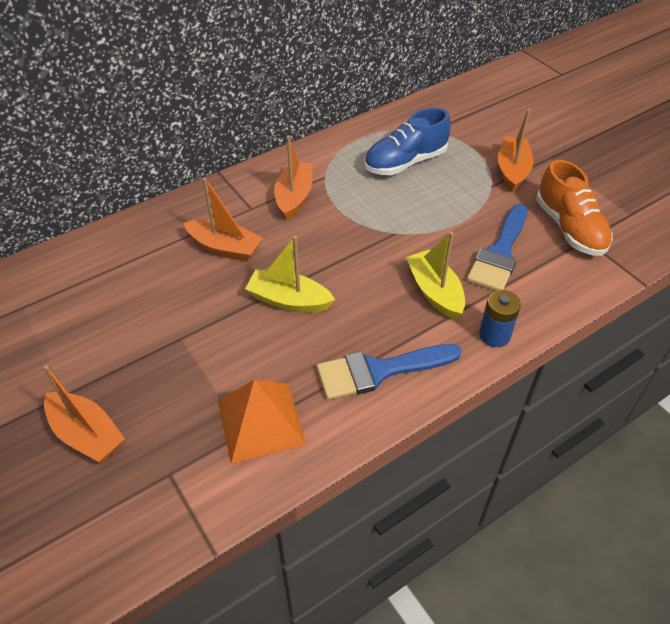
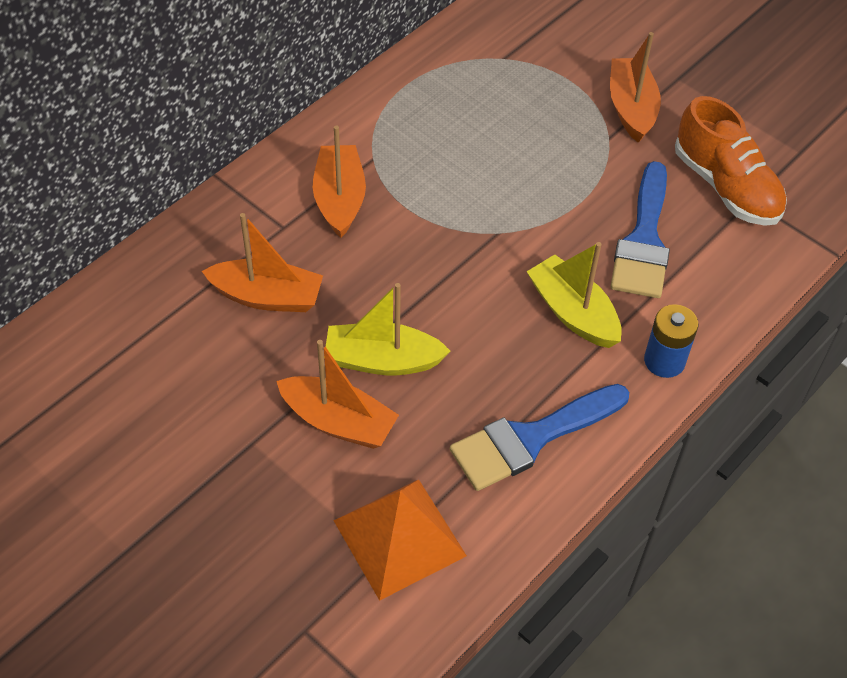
camera: 15 degrees left, 5 degrees up
(87, 434) = (175, 601): orange boat -> orange boat (338, 422)
(405, 162) = (481, 117): blue shoe -> none

